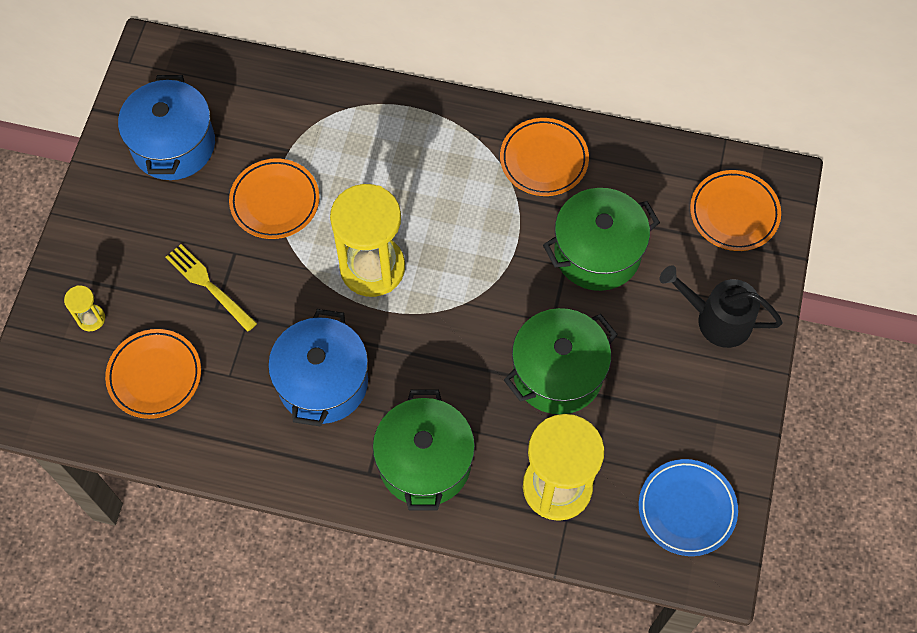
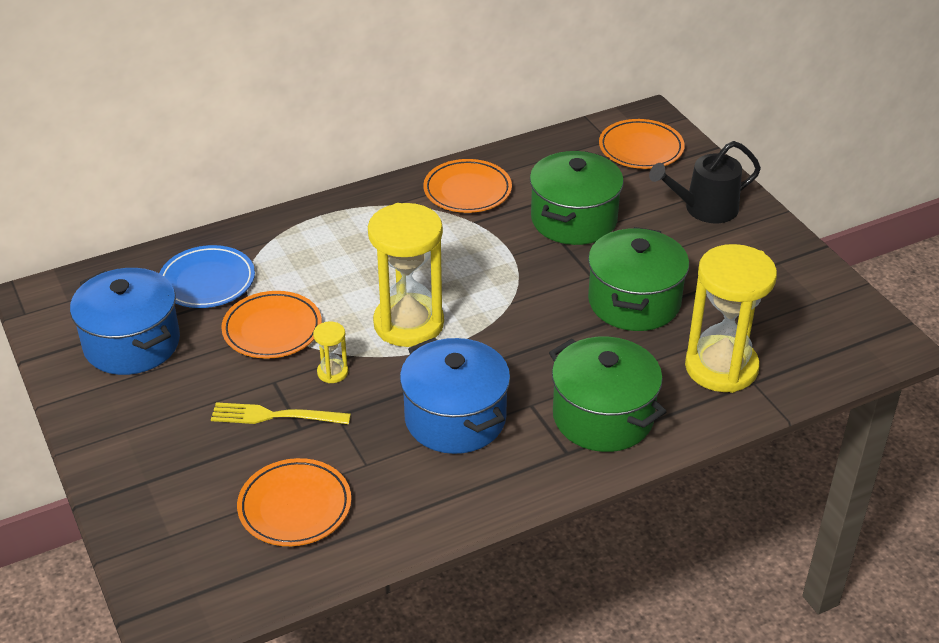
camera: 40 degrees left, 25 degrees down
(91, 318) = (183, 504): yellow hourglass -> yellow hourglass (332, 372)
(687, 509) = (825, 322): blue plate -> blue plate (207, 281)

